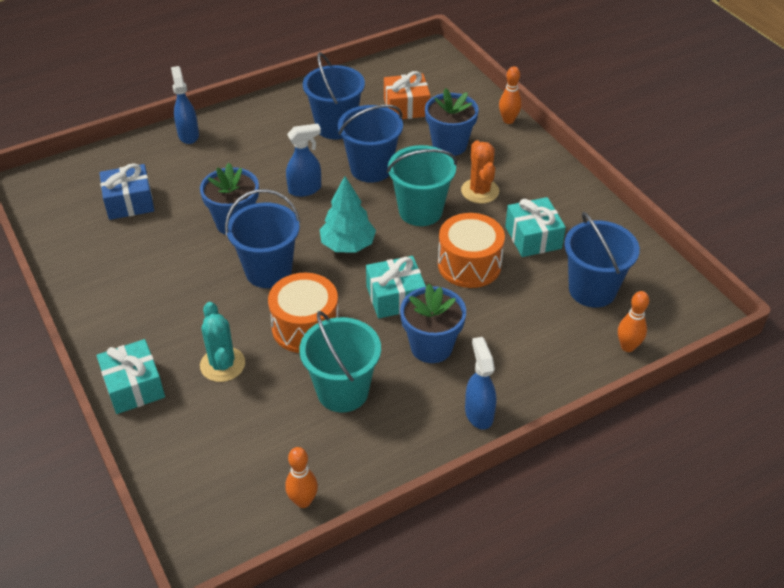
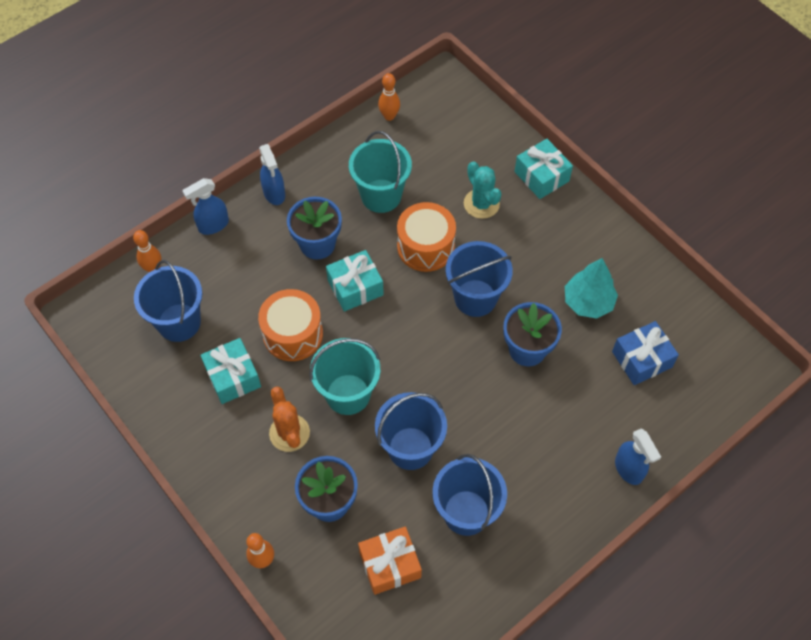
camera: 170 degrees right, 15 degrees up
(305, 189) = (472, 406): blue spray bottle -> blue spray bottle (213, 225)
(348, 245) = (411, 339): turquoise tree -> turquoise tree (588, 302)

